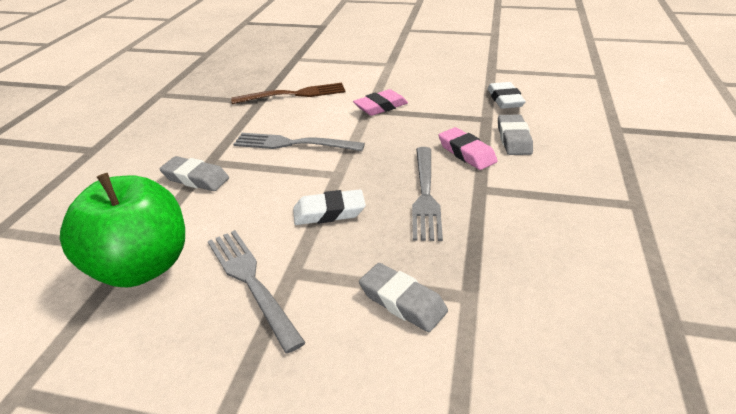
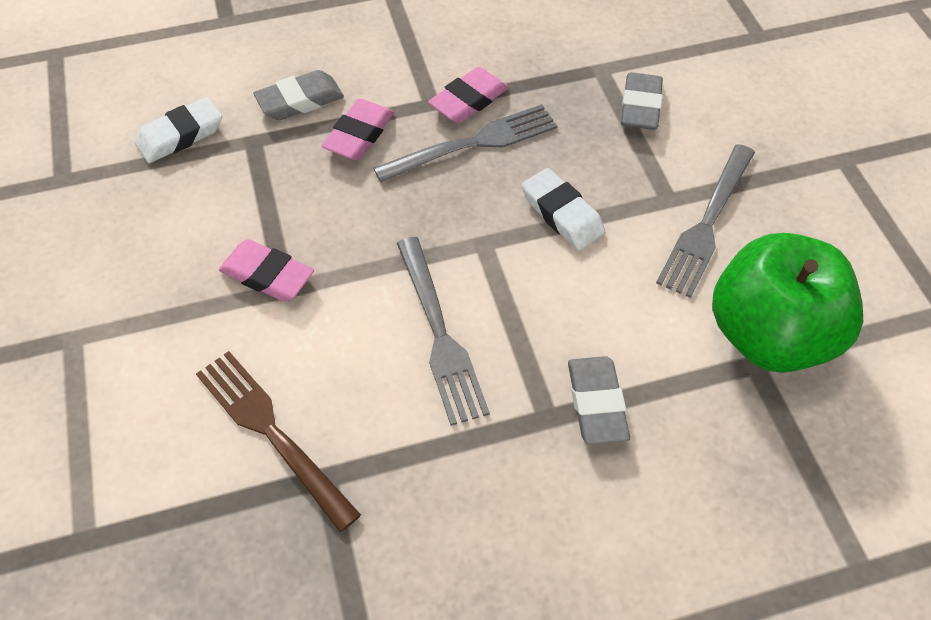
camera: 120 degrees left, 20 degrees up
(472, 206) = (468, 101): none -> pink eraser

